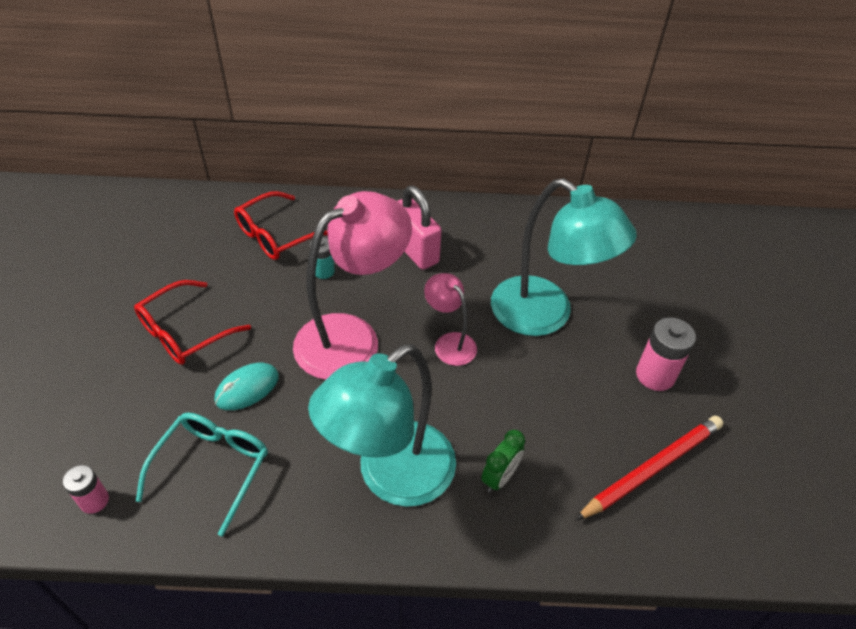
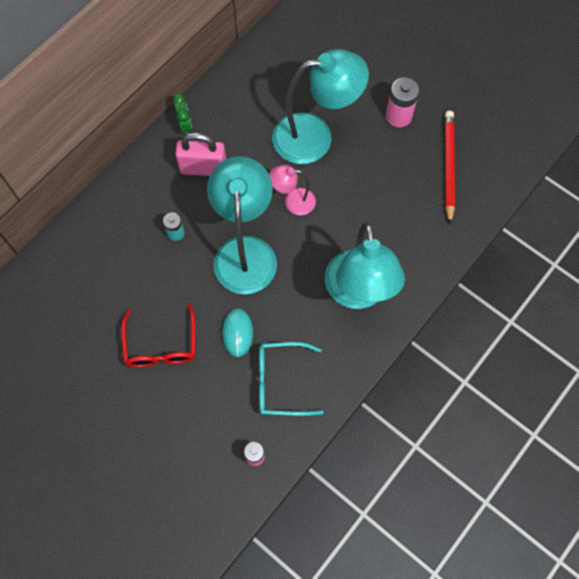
camera: 50 degrees left, 20 degrees up
(212, 468) = (281, 382): turquoise glasses -> turquoise glasses turned 60 degrees counterclockwise
(276, 235) = (116, 241): red glasses -> none
(352, 337) = (245, 251): pink lamp -> turquoise lamp
(499, 477) = (399, 241): green clock -> green clock (185, 126)

